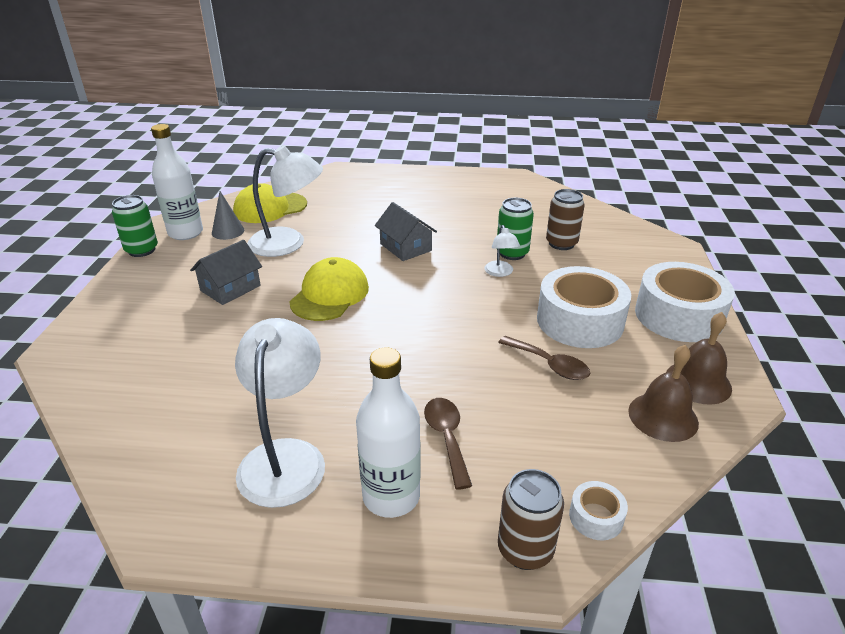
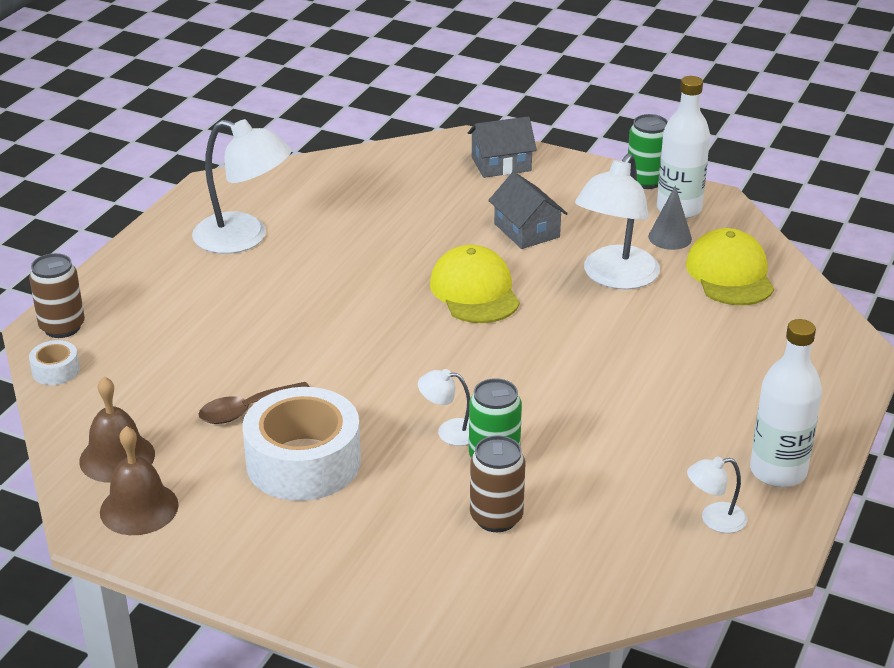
camera: 110 degrees right, 0 degrees up
(330, 295) = (474, 291): yellow cap -> yellow cap turned 150 degrees counterclockwise
(391, 496) = (162, 279): white bottle -> white bottle (778, 471)
(405, 247) = (559, 367): grey house -> grey house (501, 164)
(447, 438) = (199, 319): brown spoon -> none
(505, 190) = (714, 519): none -> white lamp
(678, 316) = (255, 554): white tape -> none

